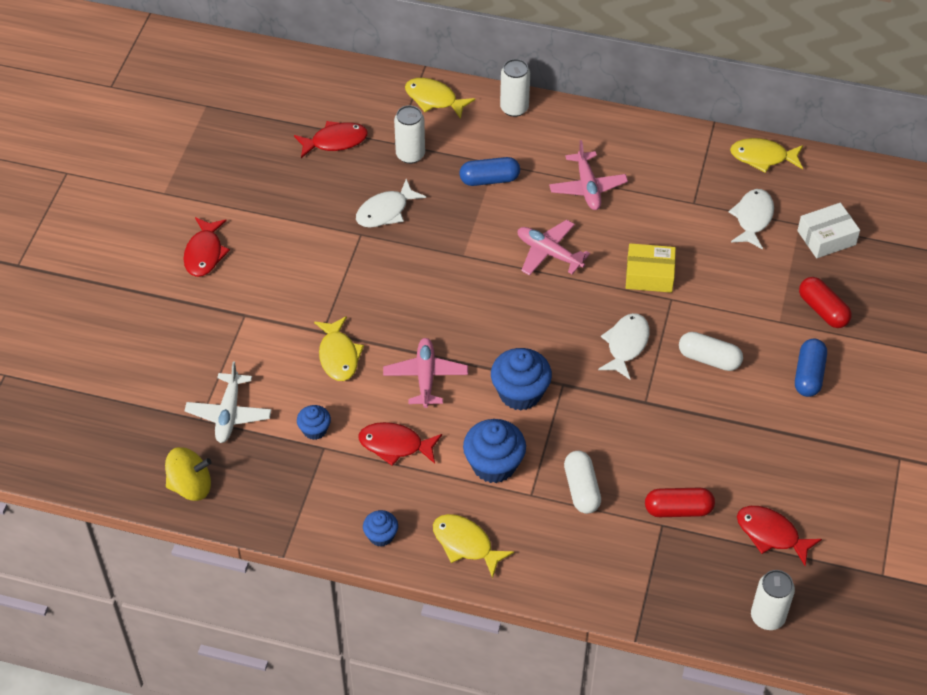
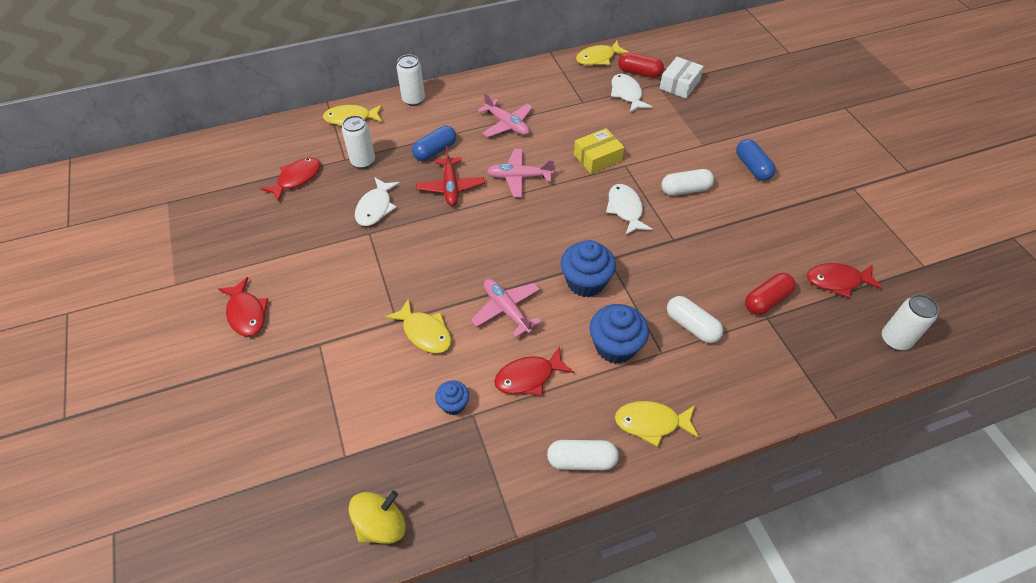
camera: 35 degrees left, 0 degrees up
(229, 414) = (368, 435): white plane -> none
(381, 536) = (581, 460): blue cupcake -> white capsule
(473, 227) = (450, 187): none -> red plane
(823, 310) = (720, 125): red capsule -> red capsule (639, 73)

